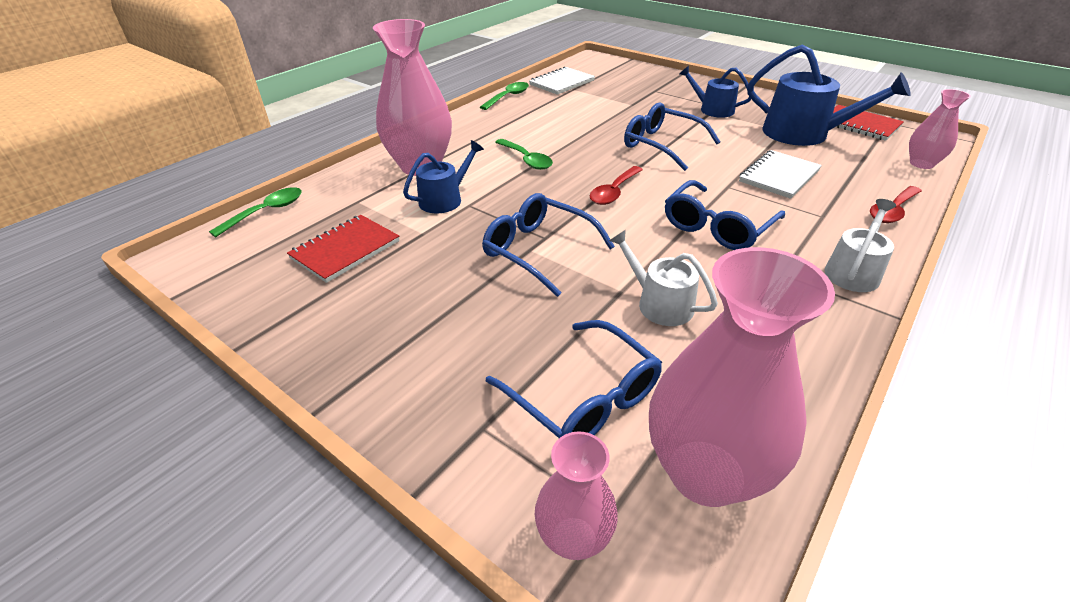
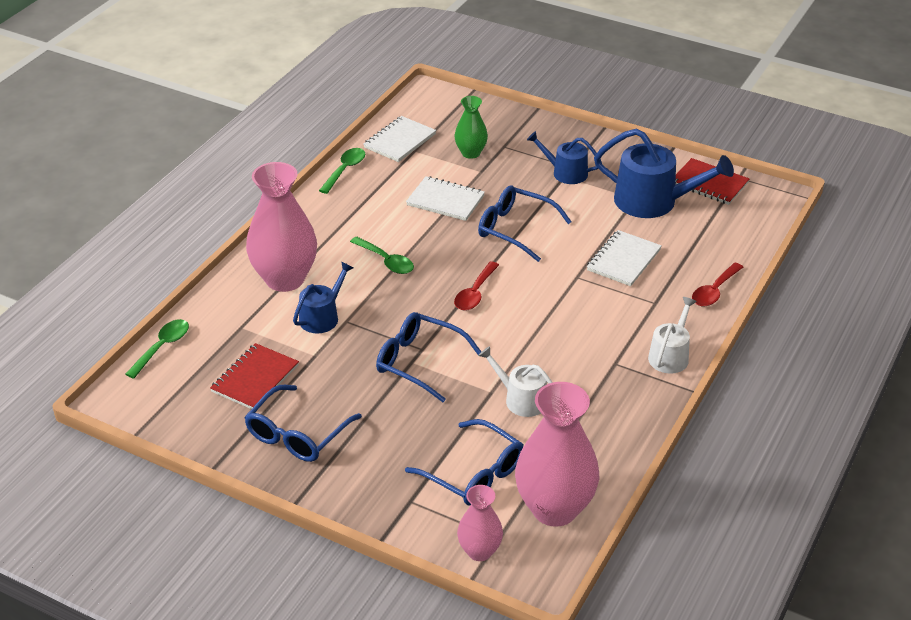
camera: 10 degrees left, 0 degrees up
(595, 121) = (445, 201): none -> white notebook
(624, 93) = (471, 153): none -> green vase
(717, 227) = (566, 323): blue glasses -> blue glasses (297, 435)
(921, 164) = (753, 232): pink vase -> none

